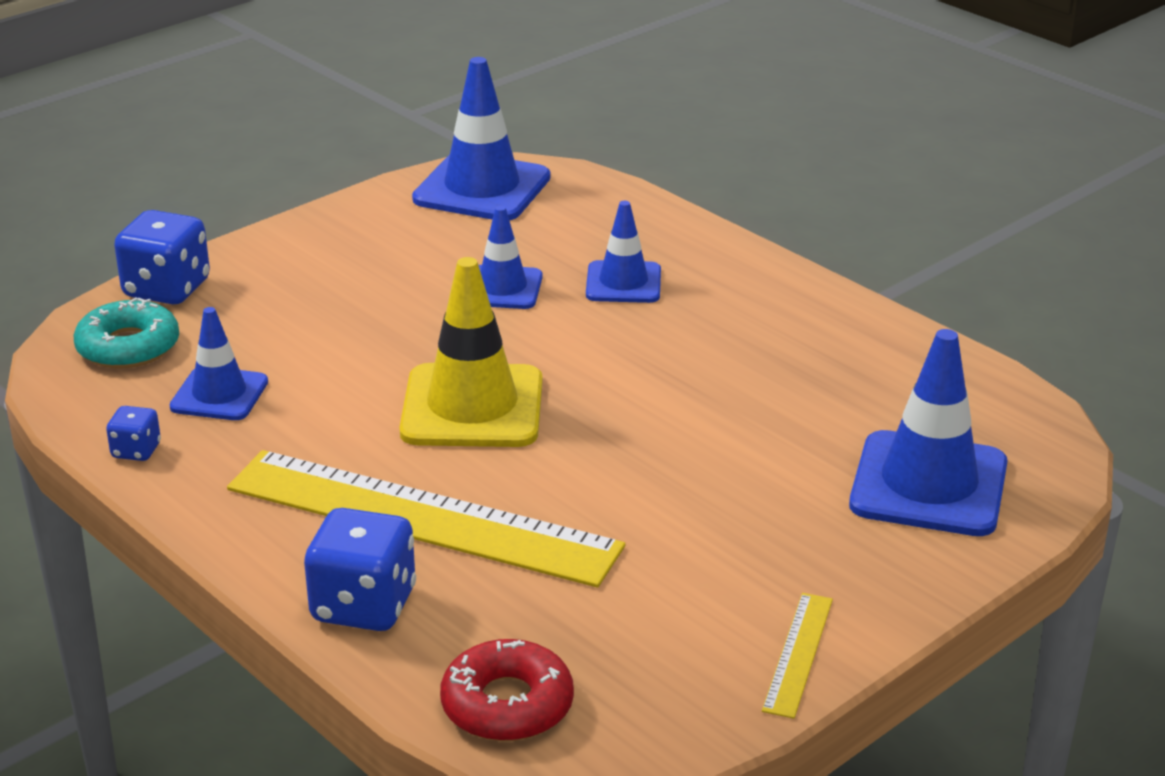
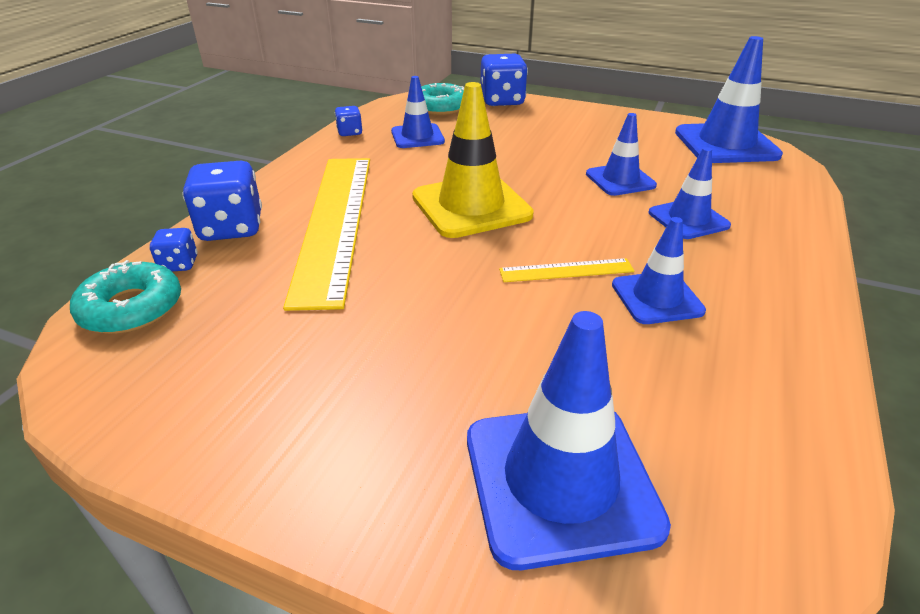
camera: 65 degrees right, 5 degrees up
(428, 660) = (179, 264): none -> blue dice
(507, 704) = (131, 308): red donut -> turquoise donut
(742, 356) = (657, 298): none -> blue traffic cone
(797, 654) = (223, 450): yellow ruler -> yellow ruler (566, 270)

